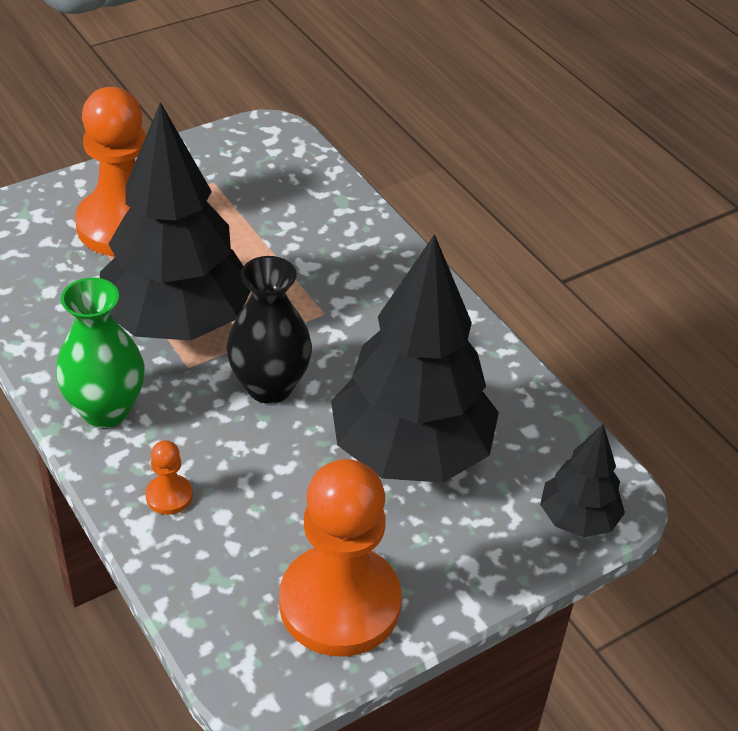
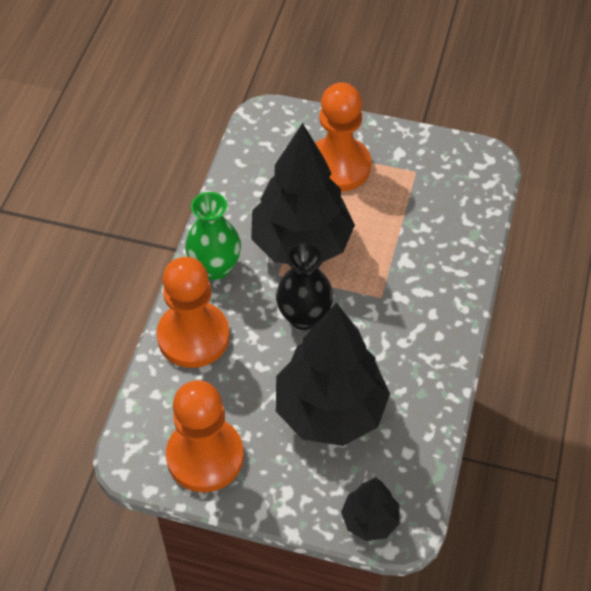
camera: 50 degrees right, 10 degrees up
(169, 496) = (193, 336): orange pawn -> orange pawn, size x2.46

